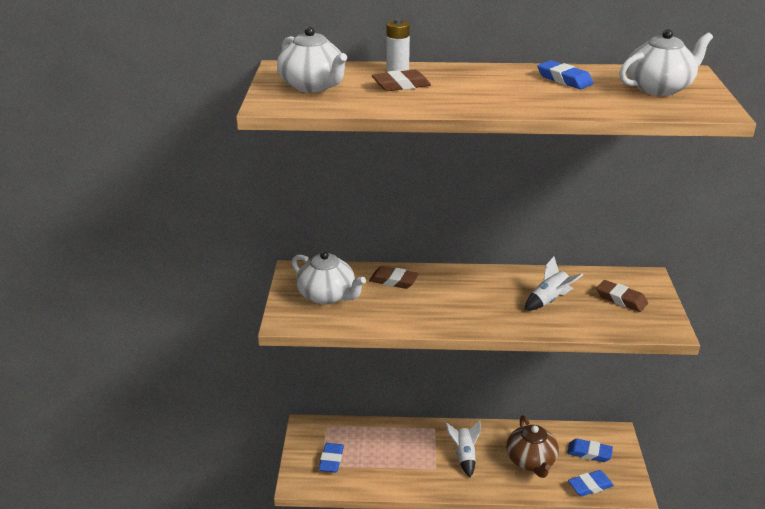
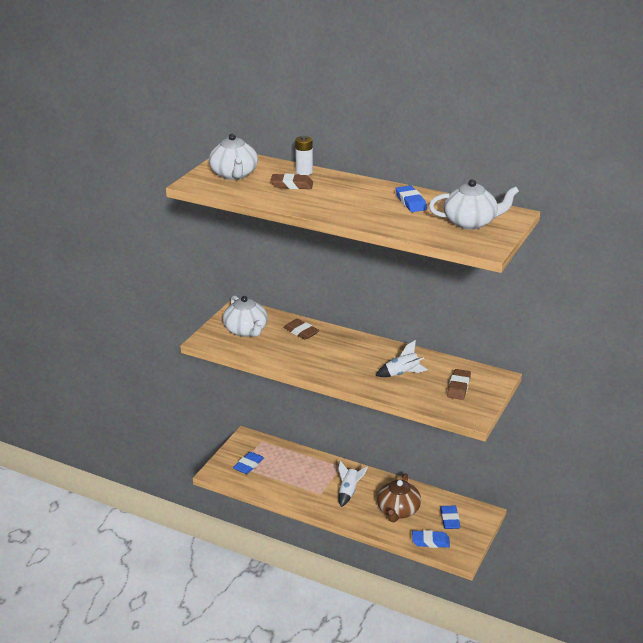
camera: 25 degrees right, 0 degrees up
(589, 453) = (449, 519): blue eraser -> blue eraser turned 45 degrees clockwise
(621, 299) = (458, 387): brown eraser -> brown eraser turned 45 degrees clockwise

